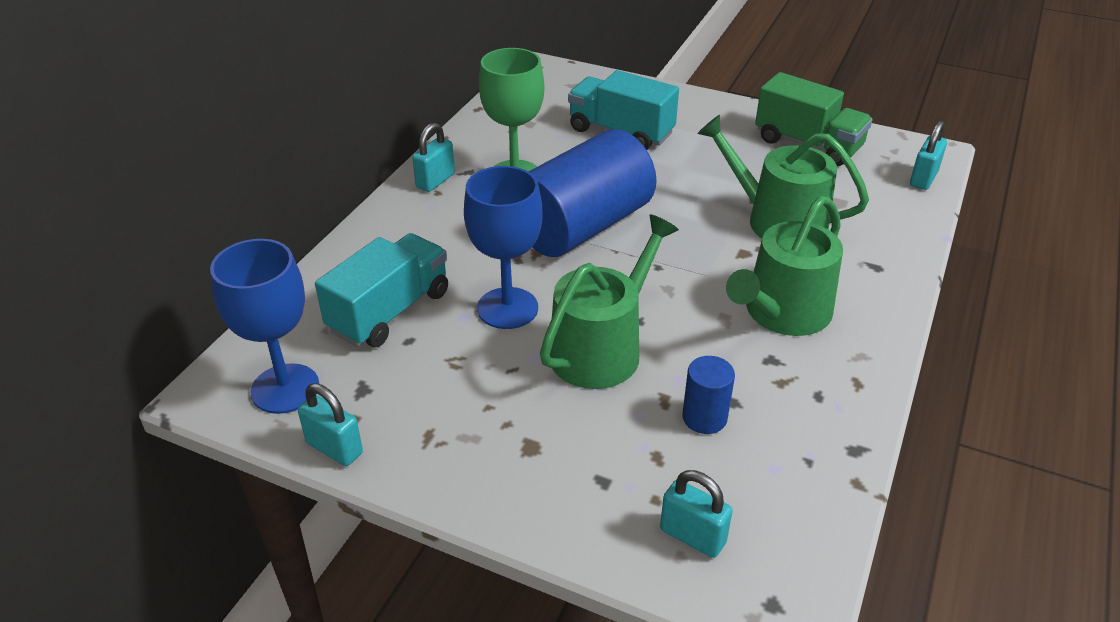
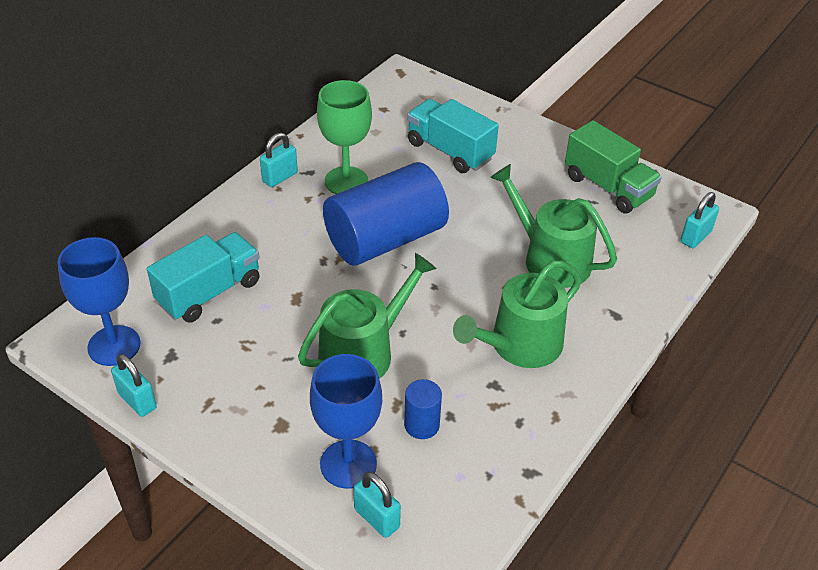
camera: 10 degrees right, 5 degrees up
(507, 308) = (301, 304): blue goblet -> blue goblet (348, 464)

